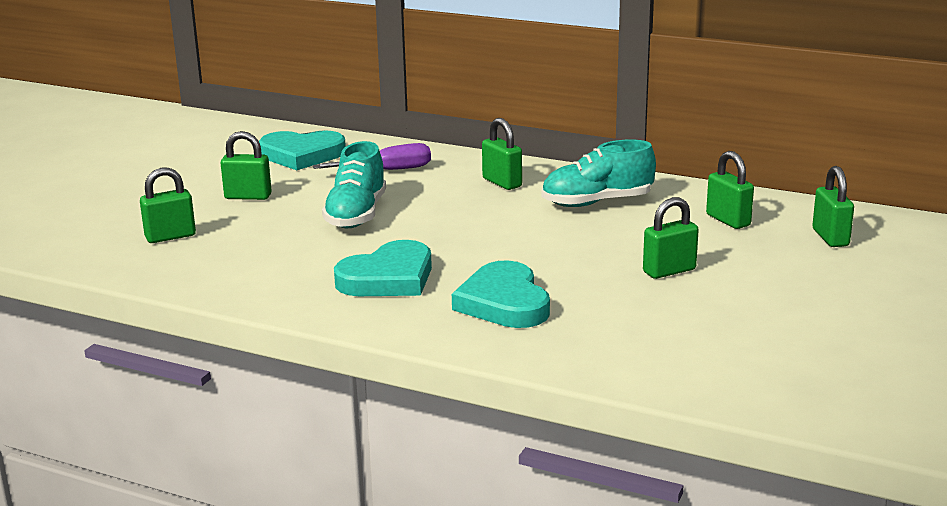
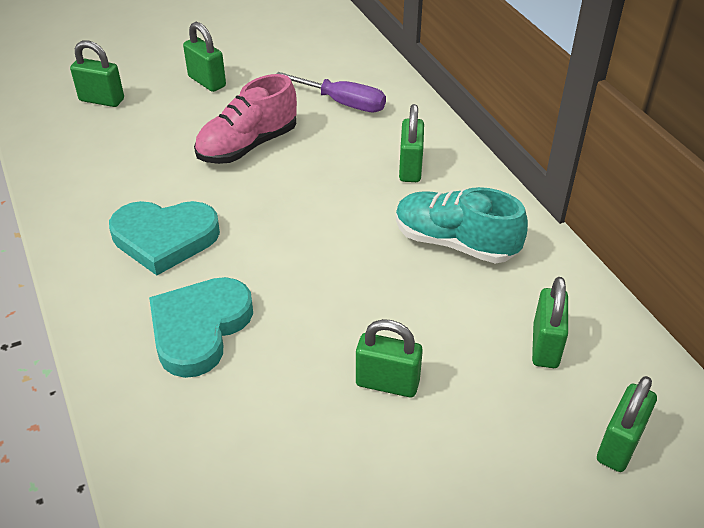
camera: 40 degrees right, 20 degrees up
(302, 155) = (307, 51): turquoise heart -> none
(356, 215) = (247, 146): turquoise shoe -> pink shoe

